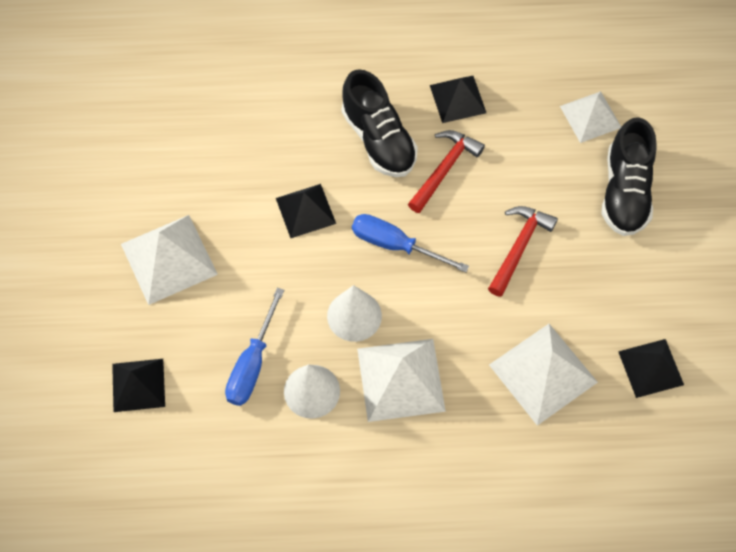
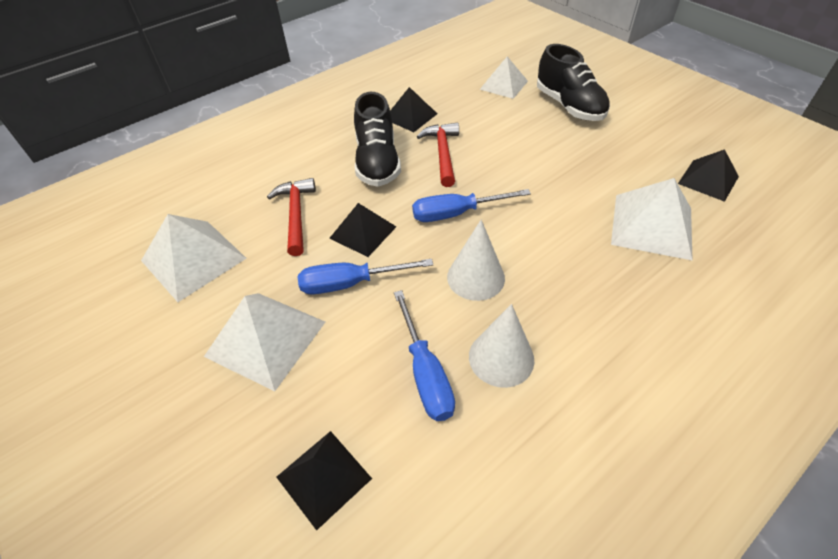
camera: 35 degrees left, 15 degrees down
(259, 254) = (351, 283): none -> blue screwdriver
(378, 139) = (377, 162): black shoe -> black shoe turned 60 degrees clockwise
(401, 379) = (562, 297): white pyramid -> white pyramid (193, 259)
(519, 247) = (543, 166): red hammer -> red hammer (296, 215)

